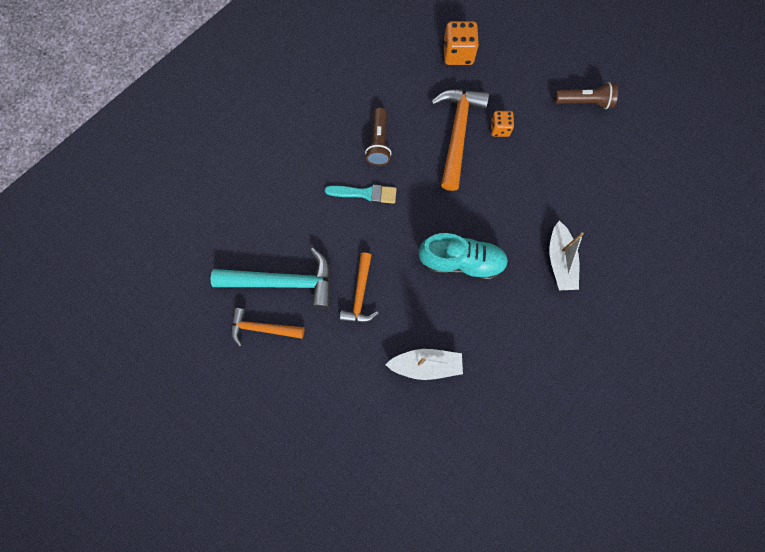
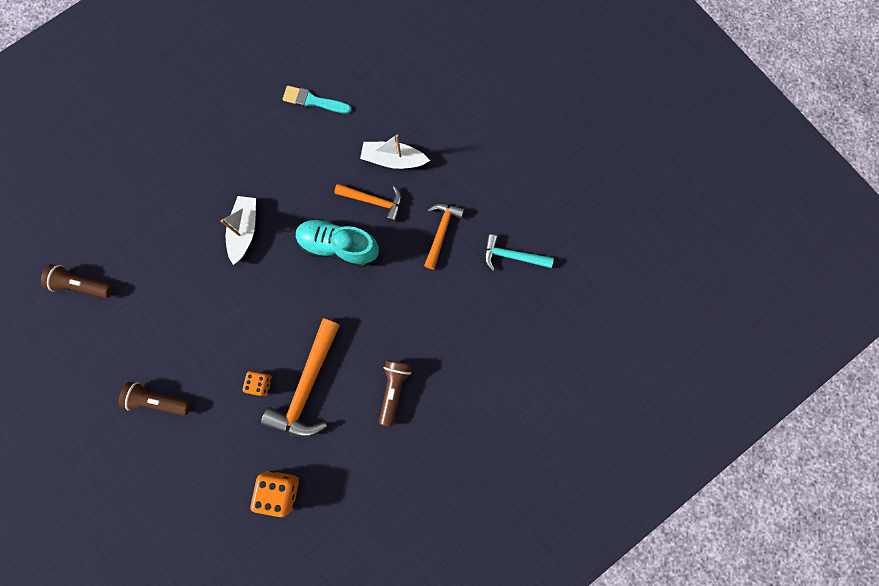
camera: 170 degrees left, 5 degrees up
(262, 328) = (536, 216): orange hammer -> orange hammer (374, 201)
(284, 282) = (512, 256): turquoise hammer -> turquoise hammer, size x0.60
(365, 193) = (419, 334): turquoise brush -> turquoise brush (313, 101)
(694, 184) = (82, 285): none -> brown flashlight

